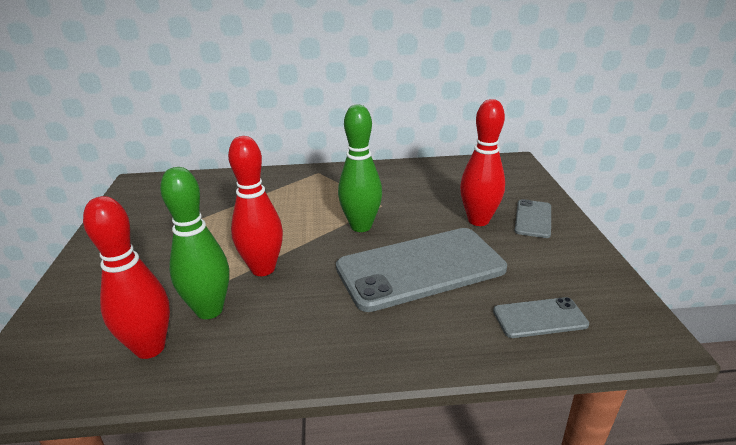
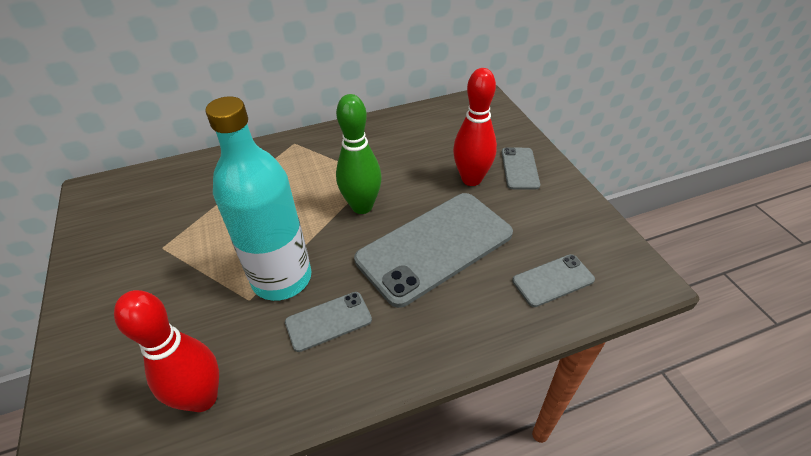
camera: 15 degrees left, 15 degrees up
(209, 310) = (246, 340): green bowling pin -> none
(263, 269) = (282, 278): red bowling pin -> turquoise bottle
(291, 310) = (328, 321): none -> grey phone

